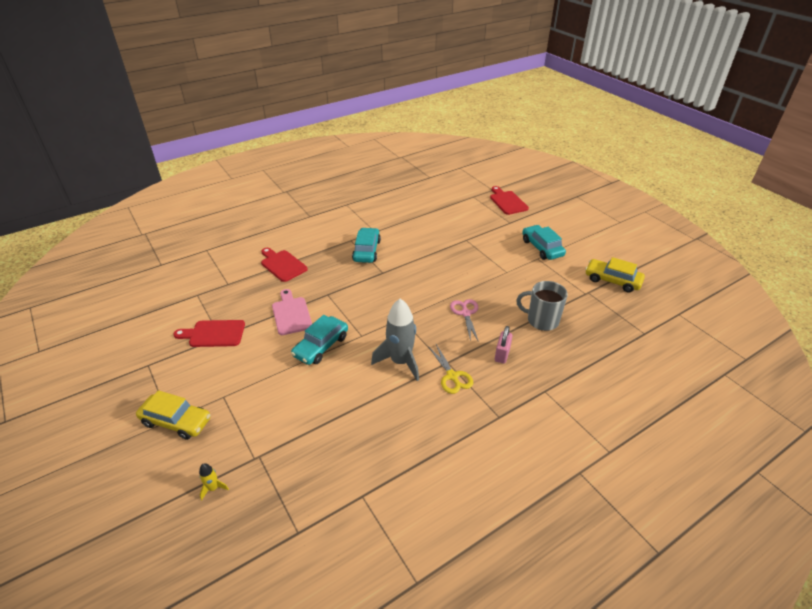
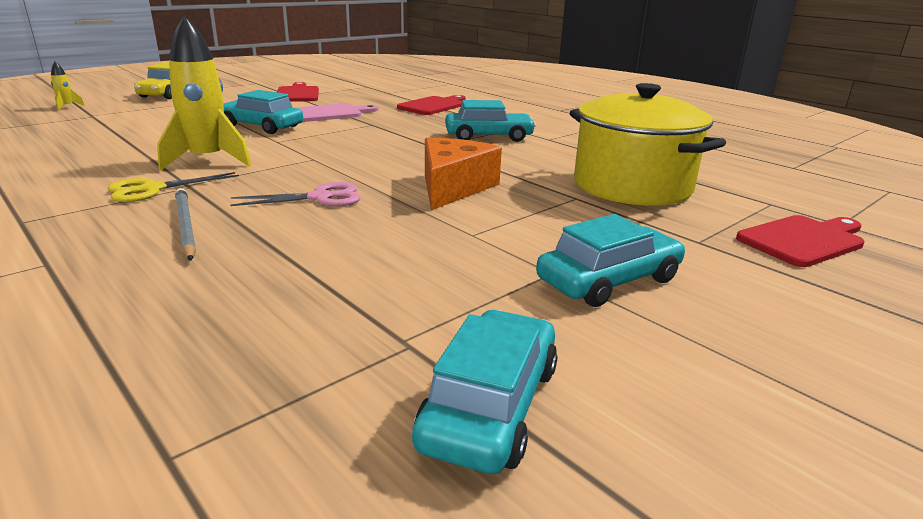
camera: 80 degrees right, 15 degrees down
(400, 362) = (208, 160): grey rocket -> yellow rocket
(452, 222) = (632, 186): none -> yellow pot
(452, 271) = (453, 187): none -> orange cheese
(502, 354) = (185, 226): pink padlock -> grey pencil
(541, 320) = (284, 268): grey mug -> none
(612, 280) = (490, 406): yellow car -> turquoise car

